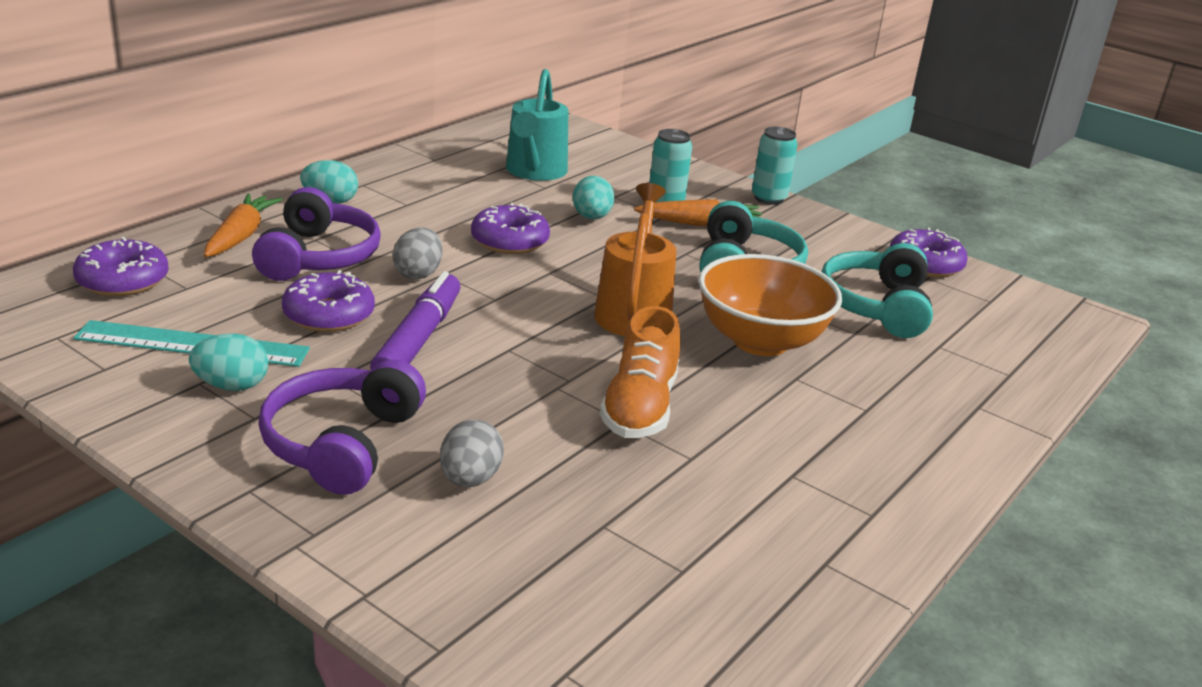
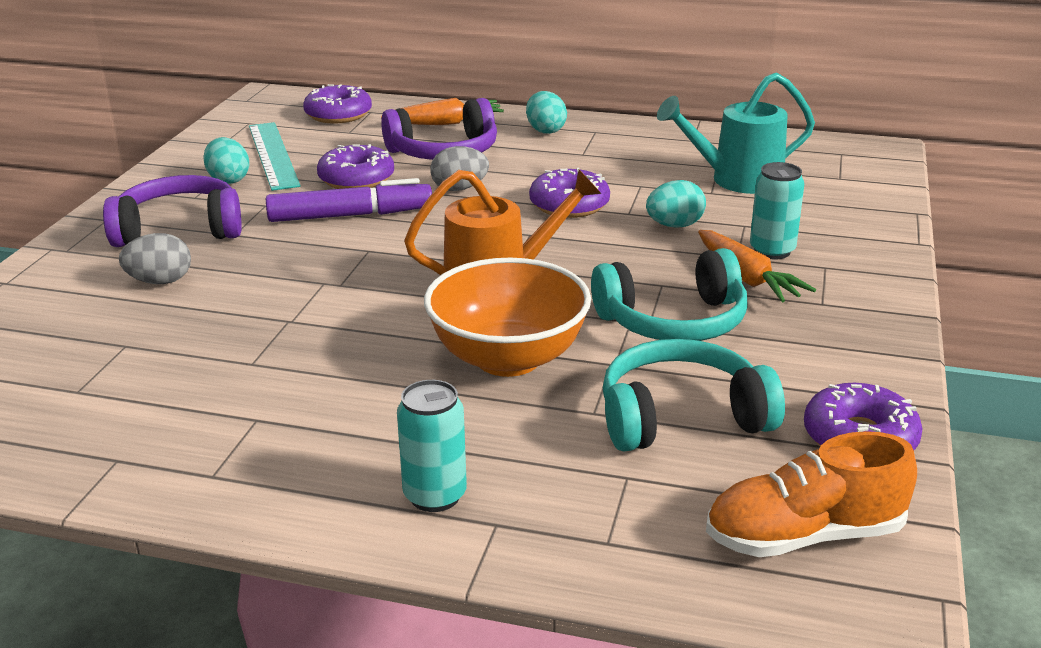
camera: 70 degrees right, 0 degrees up
(639, 407) = (319, 323): orange shoe -> orange shoe (804, 536)
(768, 198) = (887, 303): turquoise can -> turquoise can (435, 496)

